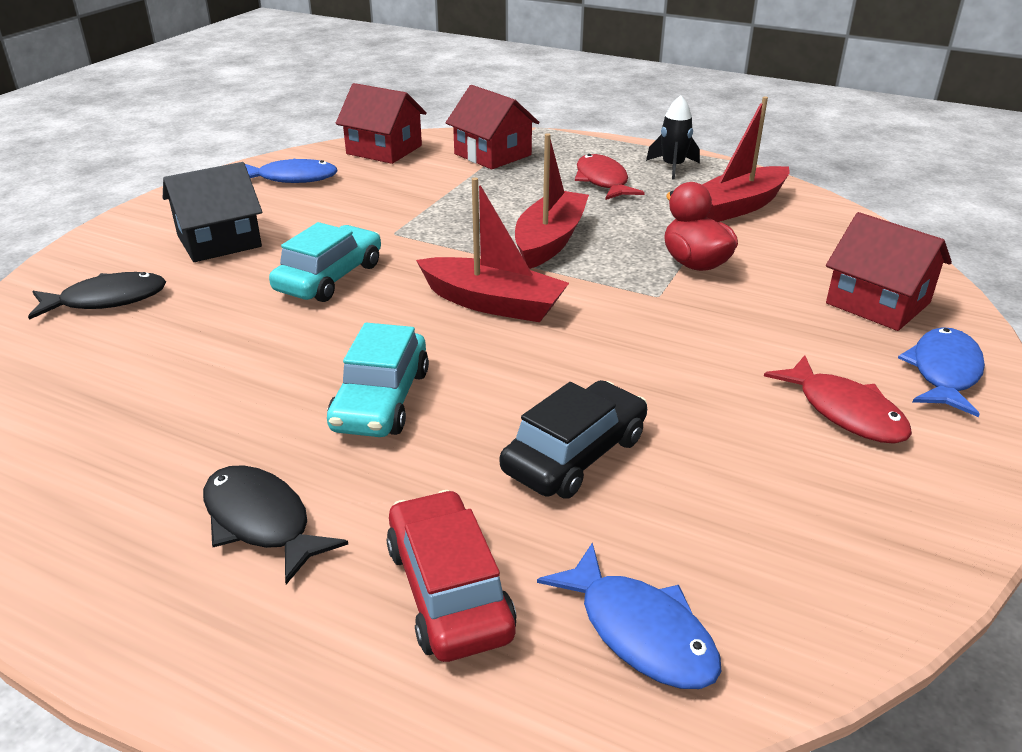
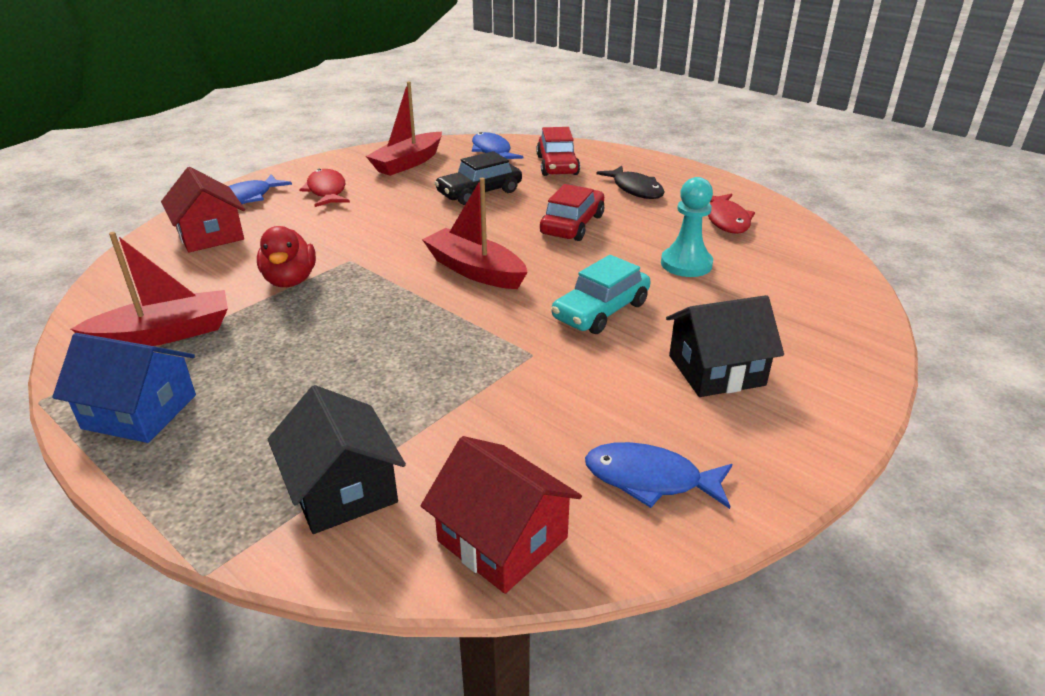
camera: 165 degrees left, 0 degrees up
(107, 300) = (791, 316): black fish -> none
(210, 352) = (686, 264): none -> turquoise pawn
(381, 400) = (572, 225): turquoise car -> red car
(493, 154) = (342, 489): red house -> black house
(550, 241) = (387, 320): red boat -> red boat (408, 163)
(603, 181) = (252, 399): red fish -> red fish (726, 220)
(672, 167) = (140, 411): black rocket -> blue house

